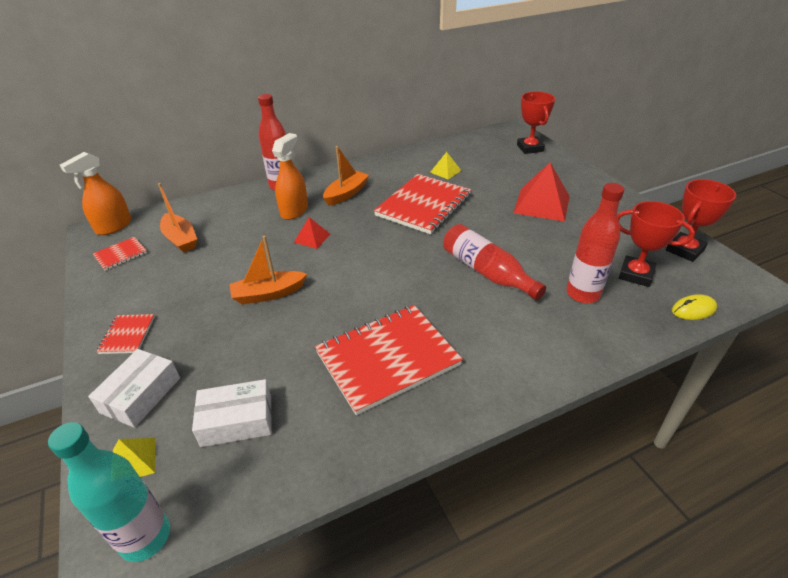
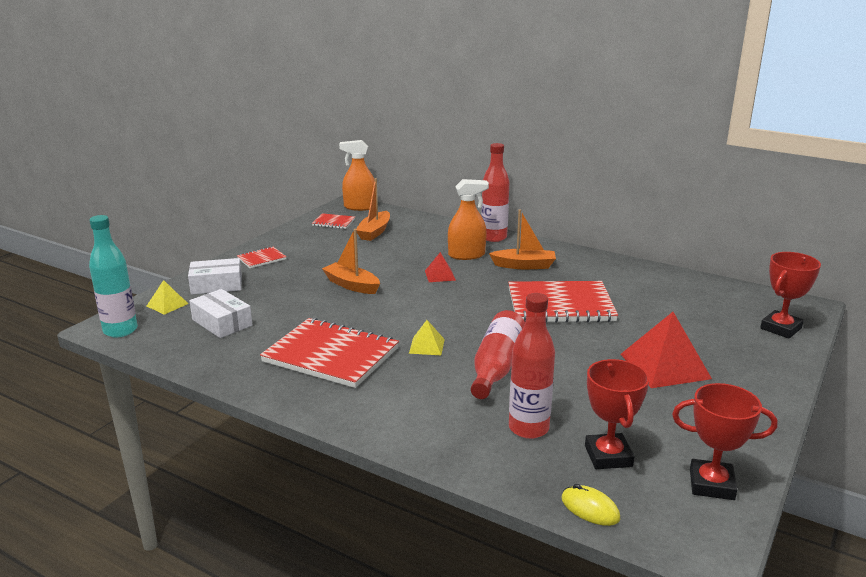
camera: 55 degrees right, 15 degrees down
(445, 171) = (641, 296): yellow pyramid -> yellow pyramid (426, 346)

